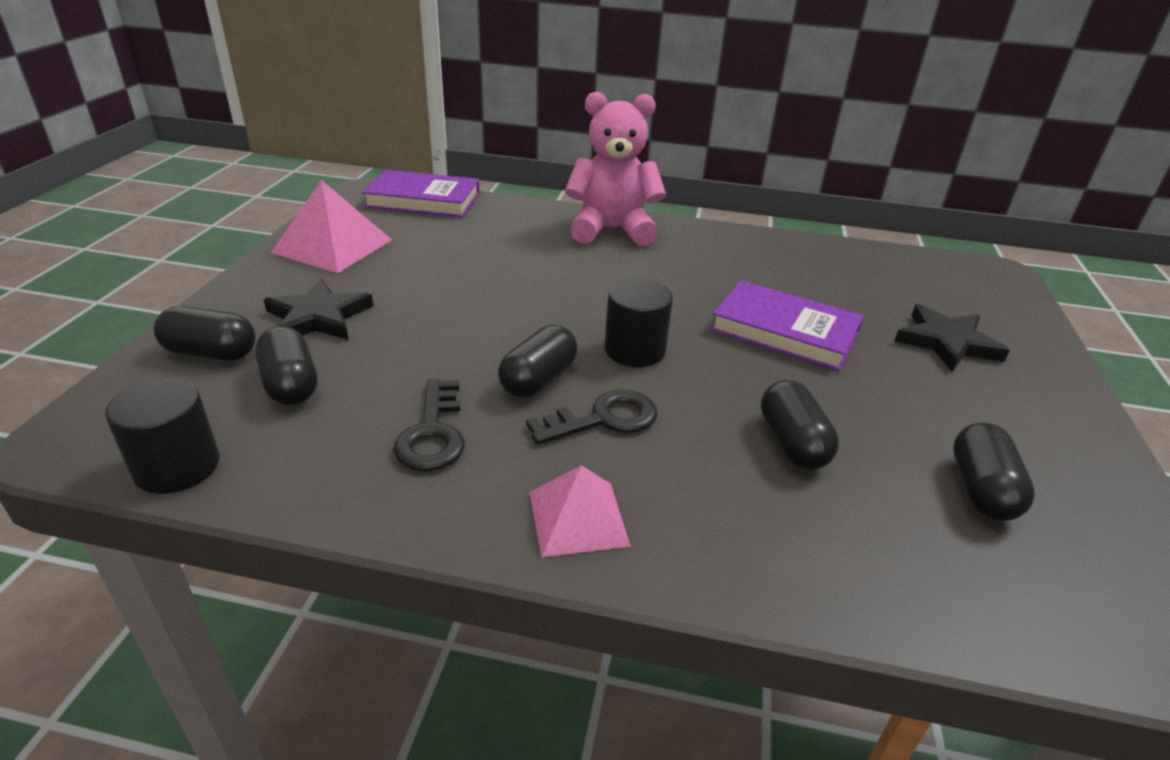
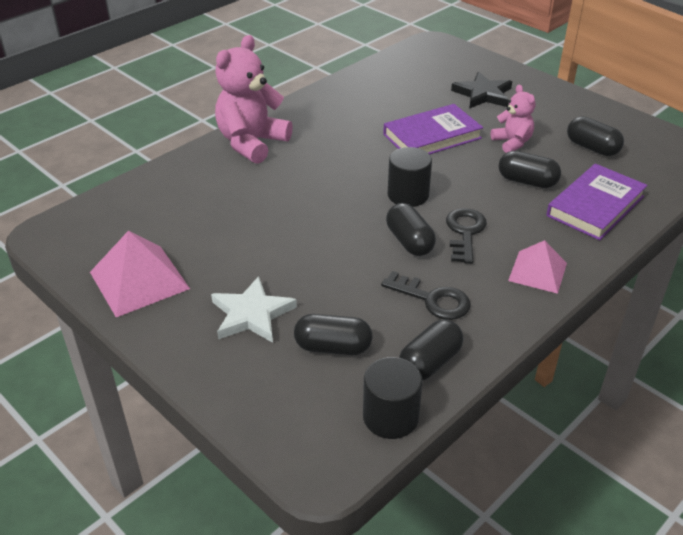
camera: 55 degrees left, 5 degrees up
(211, 353) = (257, 379): black capsule -> black capsule (430, 362)
(318, 317) = (251, 314): black star -> white star
(423, 200) = (103, 210): purple book -> purple book (595, 206)
(869, 401) = (512, 143): none -> pink teddy bear

